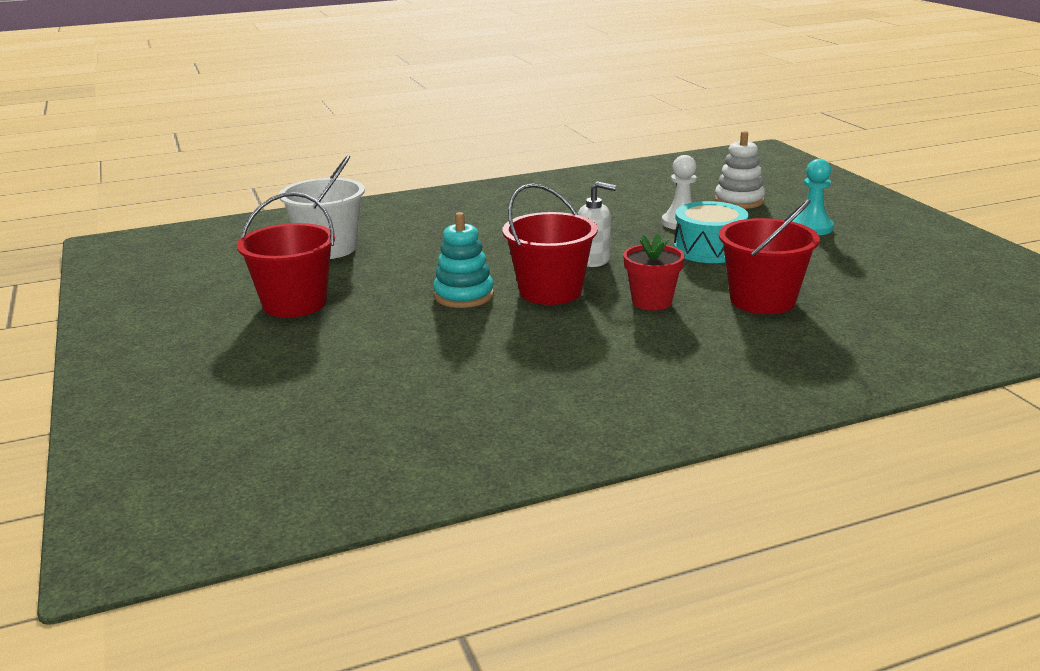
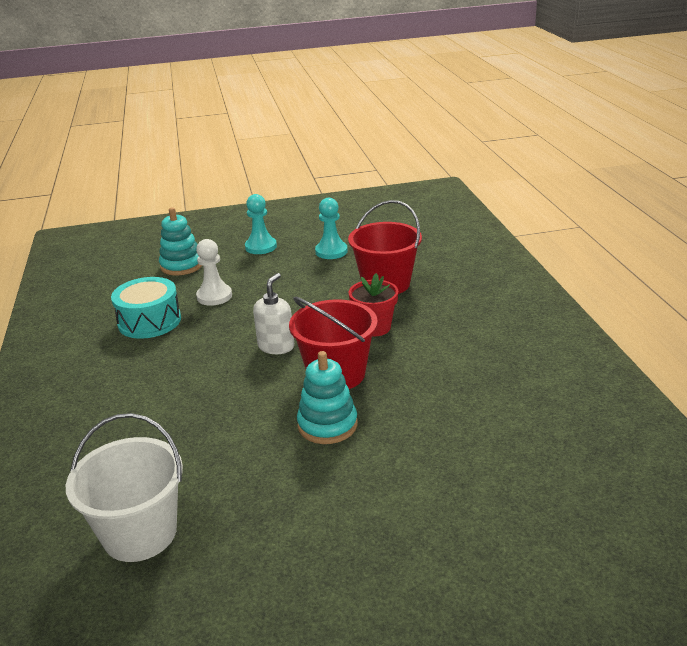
camera: 80 degrees left, 5 degrees up
(294, 304) = (305, 556): red bucket -> none
(709, 249) = (280, 291): turquoise drum -> turquoise drum (149, 321)
(739, 201) = (181, 265): white stacking toy -> turquoise stacking toy
(829, 263) = (331, 251): none -> turquoise pawn

